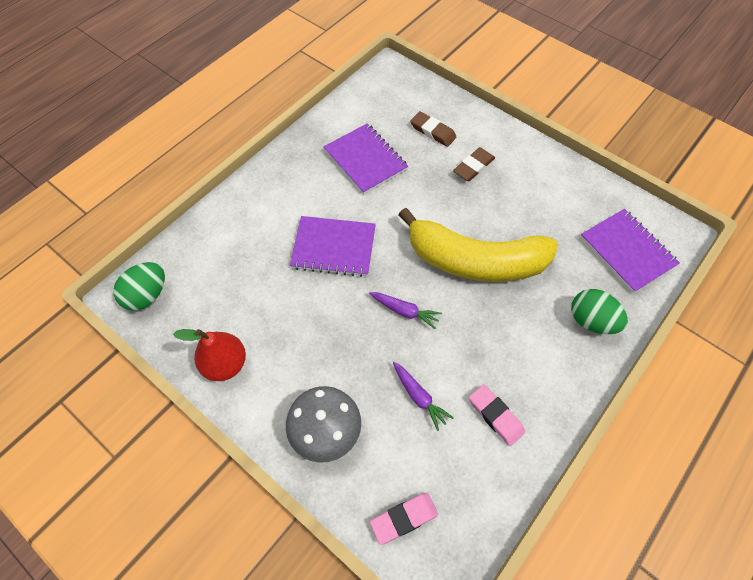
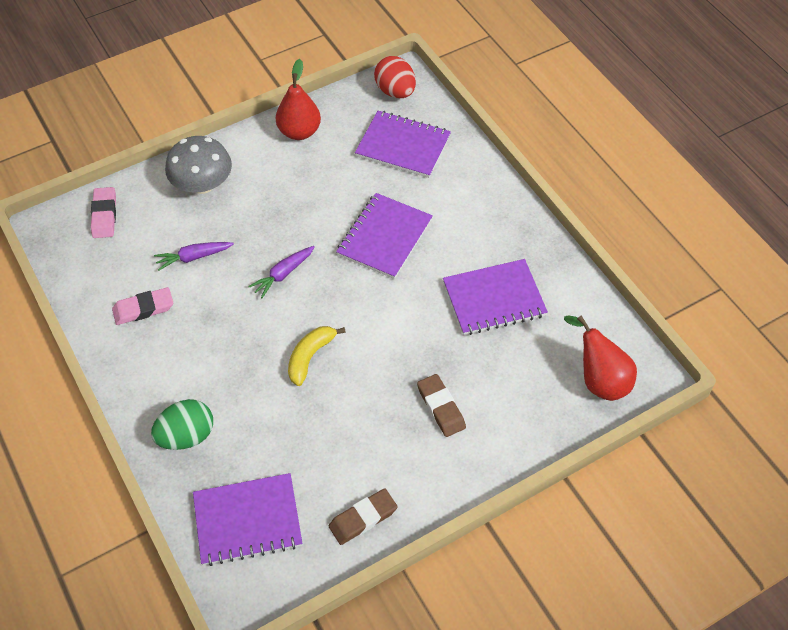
camera: 110 degrees right, 5 degrees down
(147, 295) = (395, 91): green egg -> red egg
(221, 266) = (403, 146): none -> purple notebook
(406, 91) = (599, 379): none -> red pear
(433, 131) = (515, 384): brown eraser -> brown eraser (363, 518)
(475, 261) = (310, 357): yellow banana -> yellow banana, size x0.43

